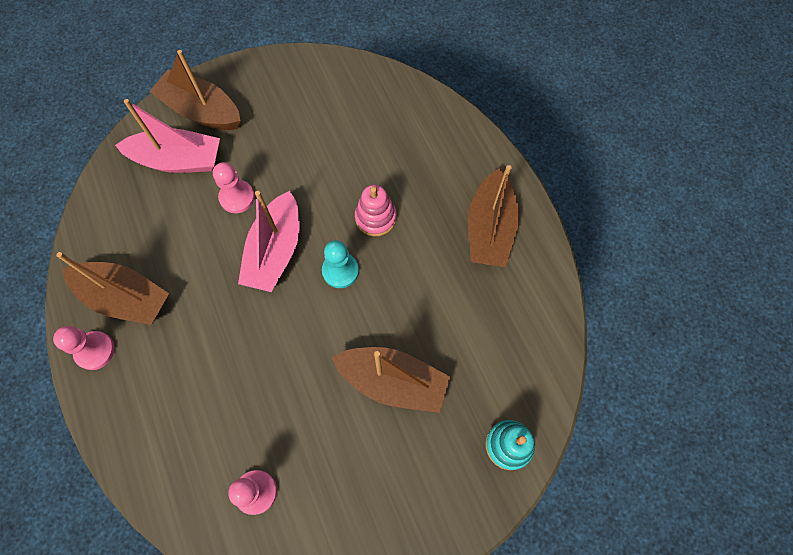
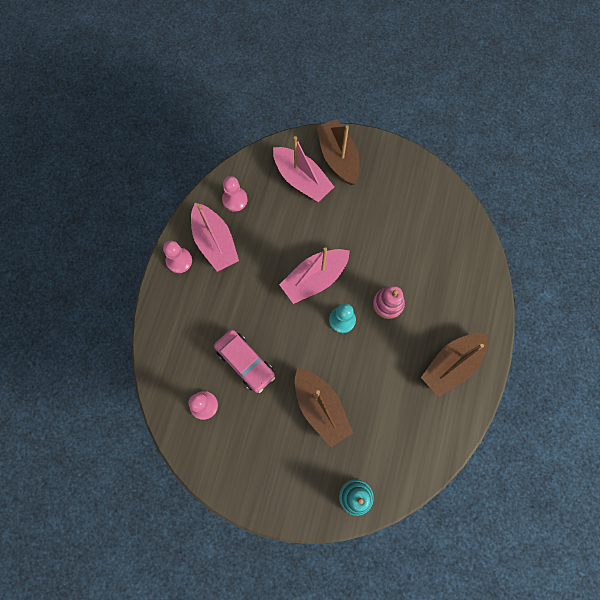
camera: 40 degrees right, 5 degrees up
(125, 298) = (215, 243): brown boat -> pink boat
(237, 197) = (318, 229): pink pawn -> pink pawn (235, 200)
(267, 402) = (245, 362): none -> pink car

